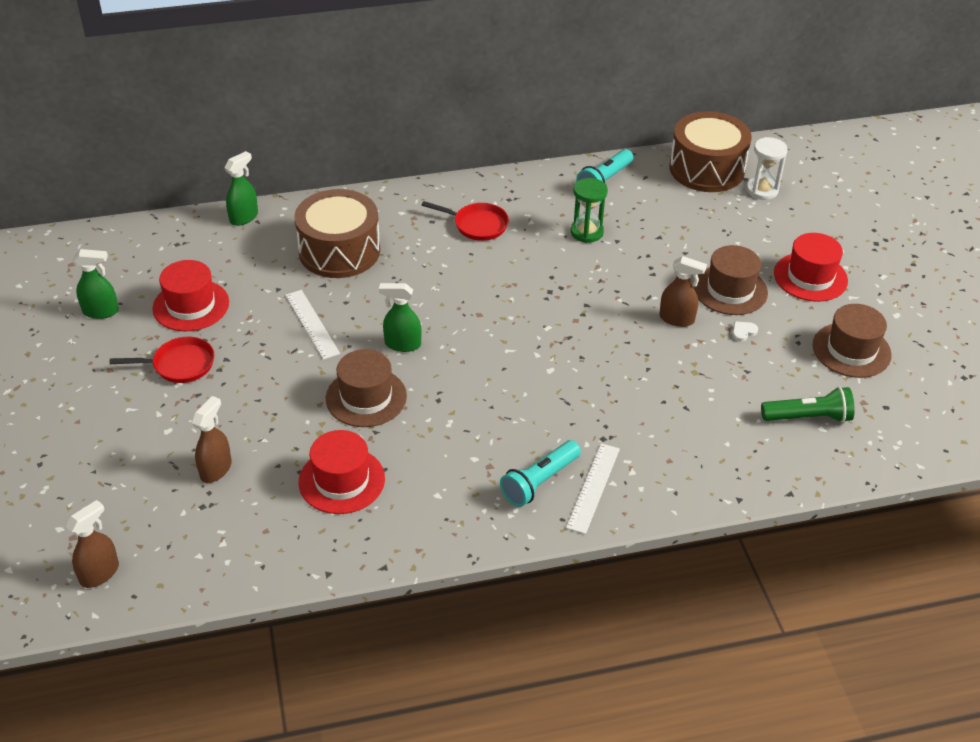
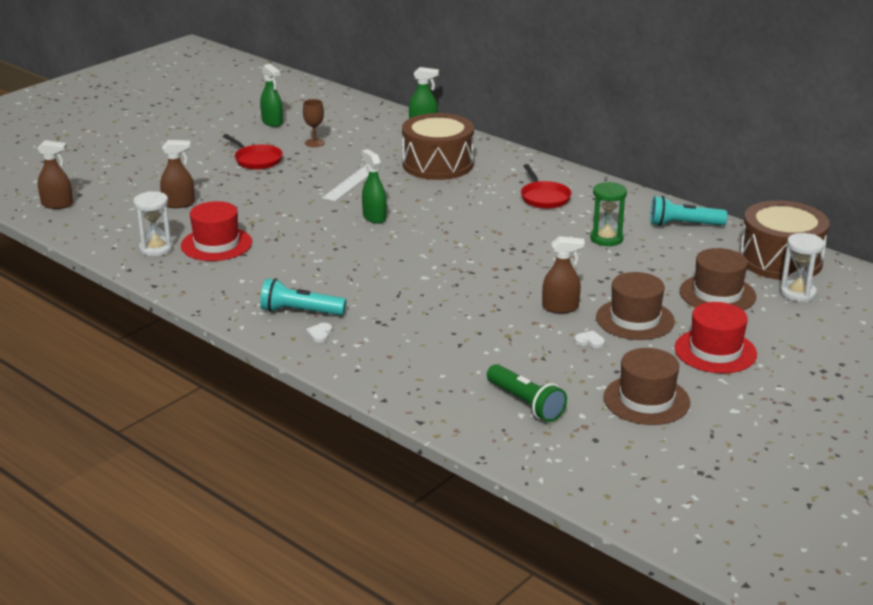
camera: 55 degrees right, 15 degrees down
(191, 305) = (314, 143): red hat -> brown goblet
(303, 531) = (156, 249): none -> white hourglass
(366, 397) = (304, 224): brown hat -> brown hat (717, 294)
(593, 487) = (320, 334): white ruler -> white heart
(677, 319) = (560, 308): brown spray bottle -> brown spray bottle turned 75 degrees counterclockwise

